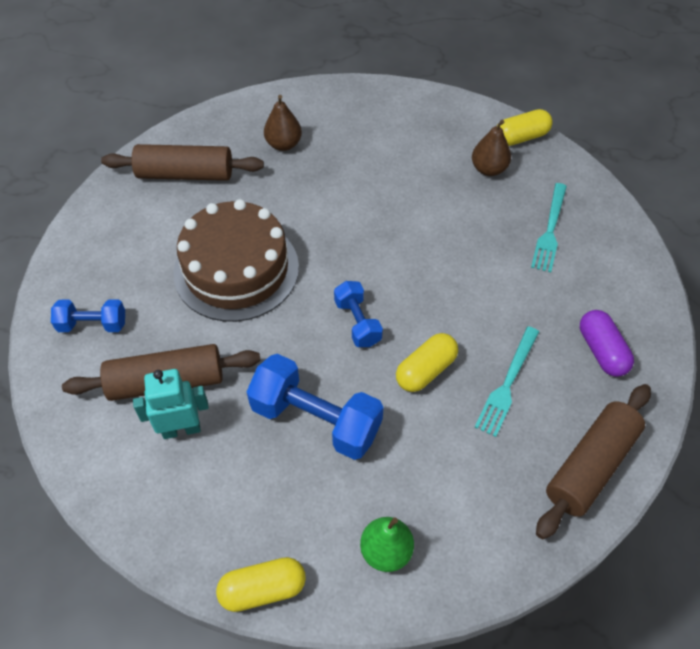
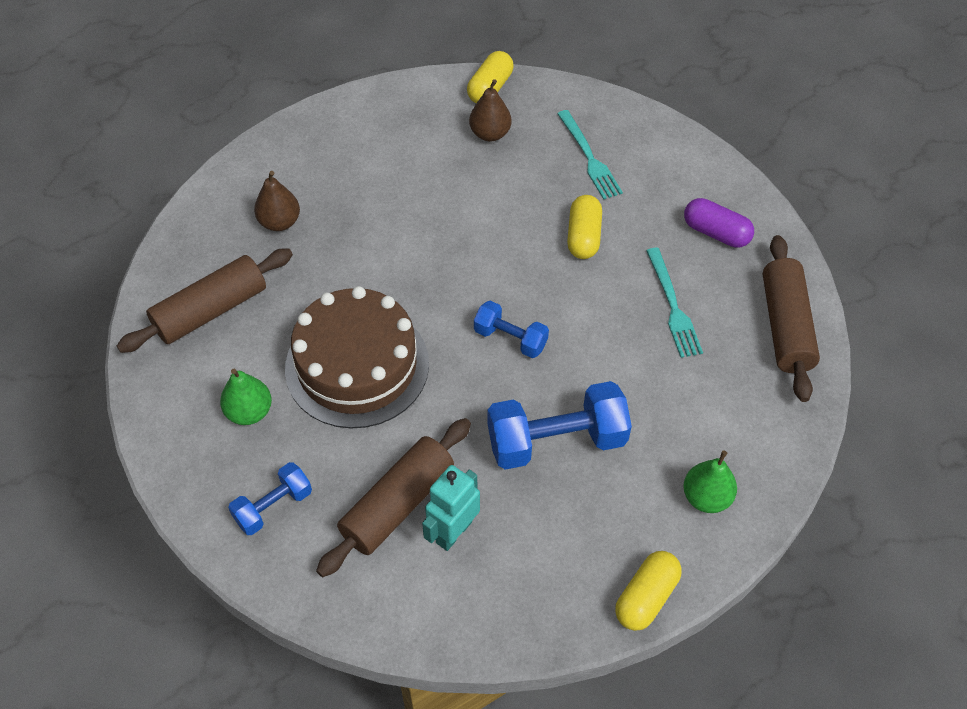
camera: 40 degrees left, 0 degrees up
(141, 253) = (249, 412): none -> green pear
(425, 370) = (602, 339): yellow capsule -> yellow capsule (583, 236)

